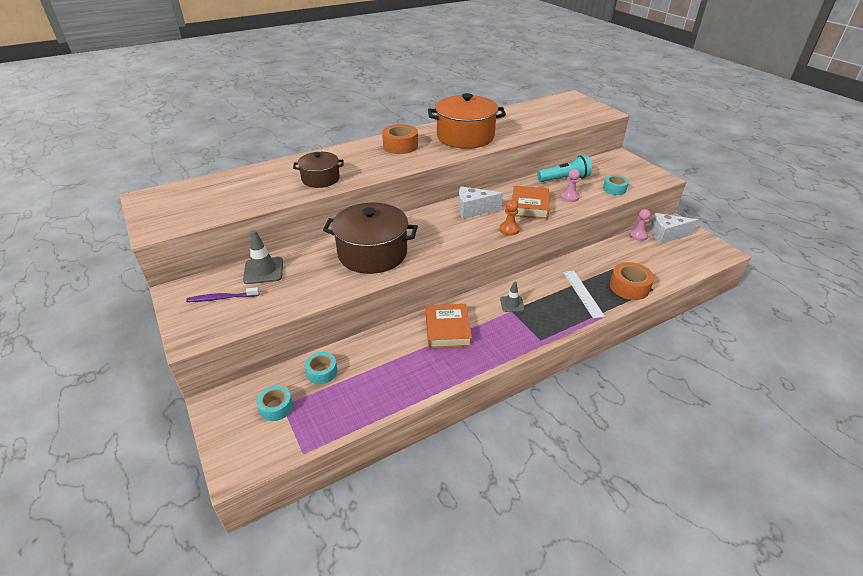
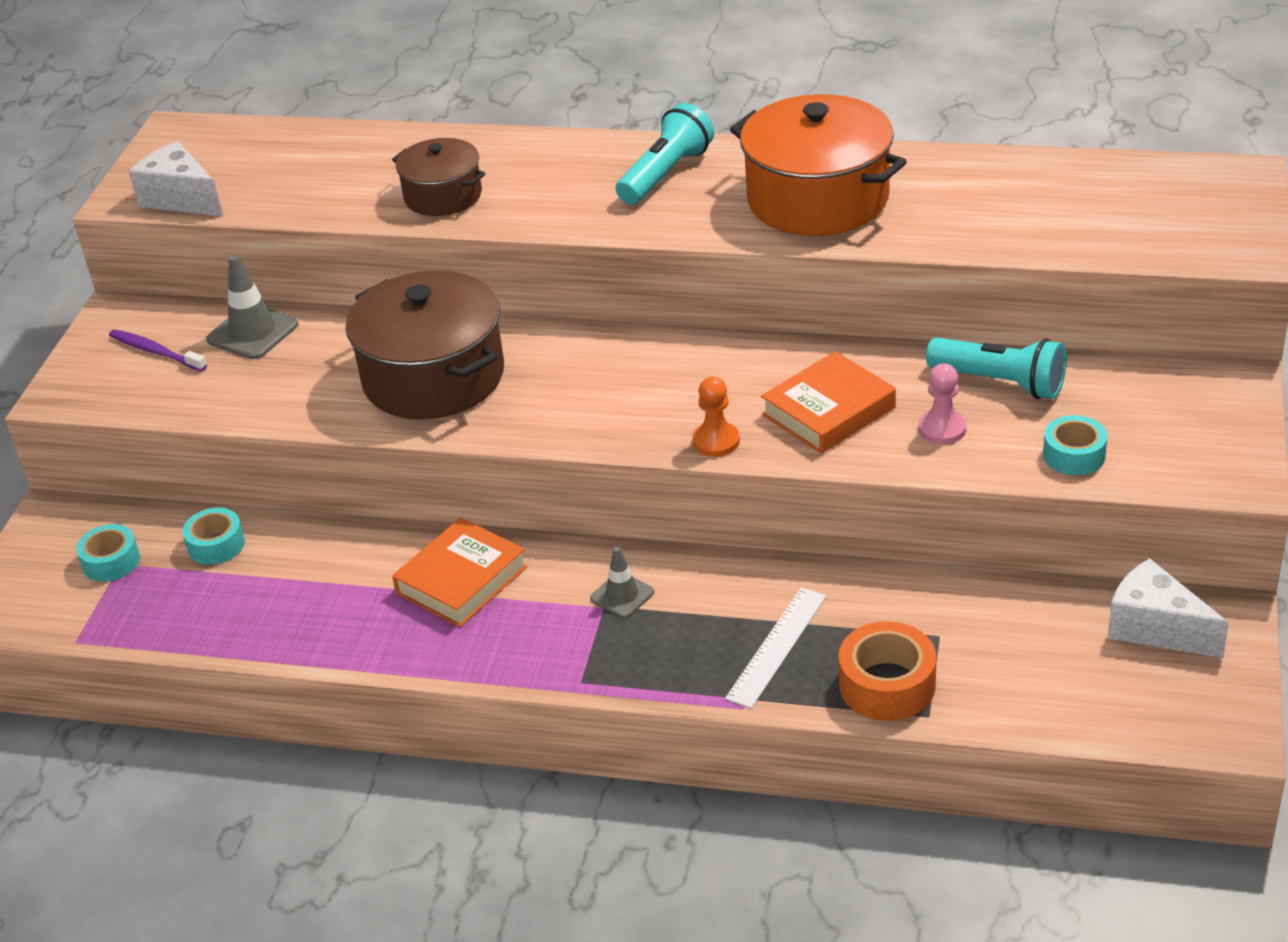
camera: 45 degrees right, 0 degrees up
(400, 146) = (666, 174): orange tape -> turquoise flashlight
(473, 210) = (710, 371): white cheese -> white cheese (181, 199)
(638, 235) = (1086, 596): pink pawn -> none

